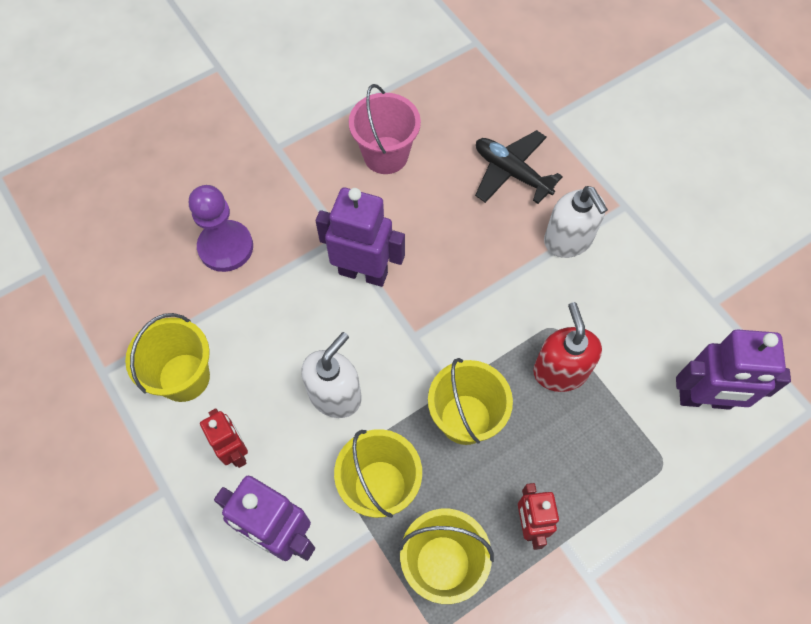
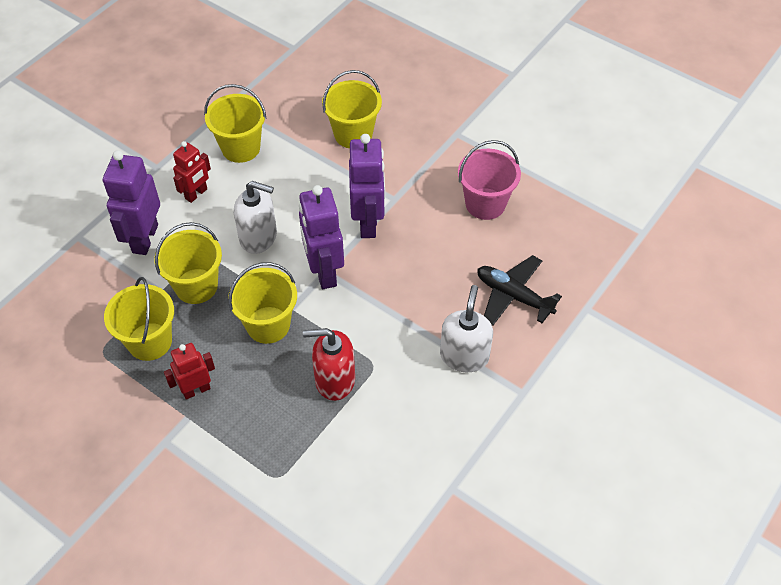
camera: 70 degrees right, 10 degrees down
(226, 247) = (353, 134): purple pawn -> yellow bucket
(511, 173) = (513, 296): black plane -> black plane turned 75 degrees counterclockwise
(560, 371) = (334, 380): red soap dispenser -> red soap dispenser turned 150 degrees counterclockwise
(568, 240) = (464, 356): white soap dispenser -> white soap dispenser turned 150 degrees clockwise
(704, 399) = (349, 498): purple robot -> purple robot (324, 272)

